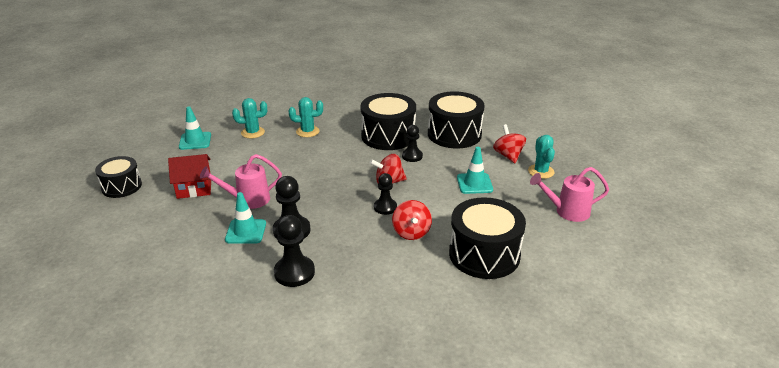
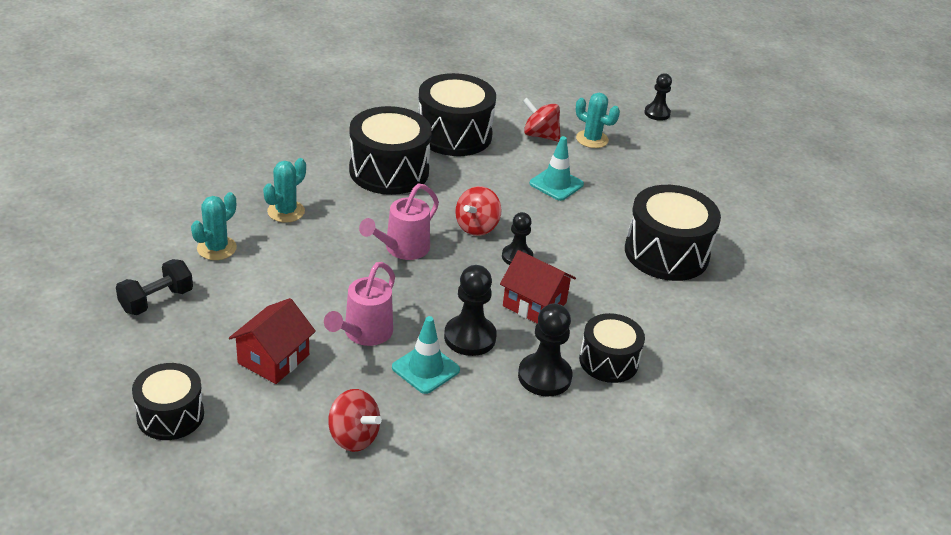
camera: 50 degrees left, 5 degrees up
(195, 141) = (156, 301): turquoise traffic cone -> black dumbbell
(343, 288) = (608, 361): none -> black drum
(353, 235) = (534, 304): none -> red house
(411, 232) = (580, 269): red spinning top -> red spinning top (353, 437)
(412, 156) = (452, 183): black pawn -> black pawn (657, 113)
(567, 211) = (667, 171): pink watering can -> pink watering can (402, 249)

